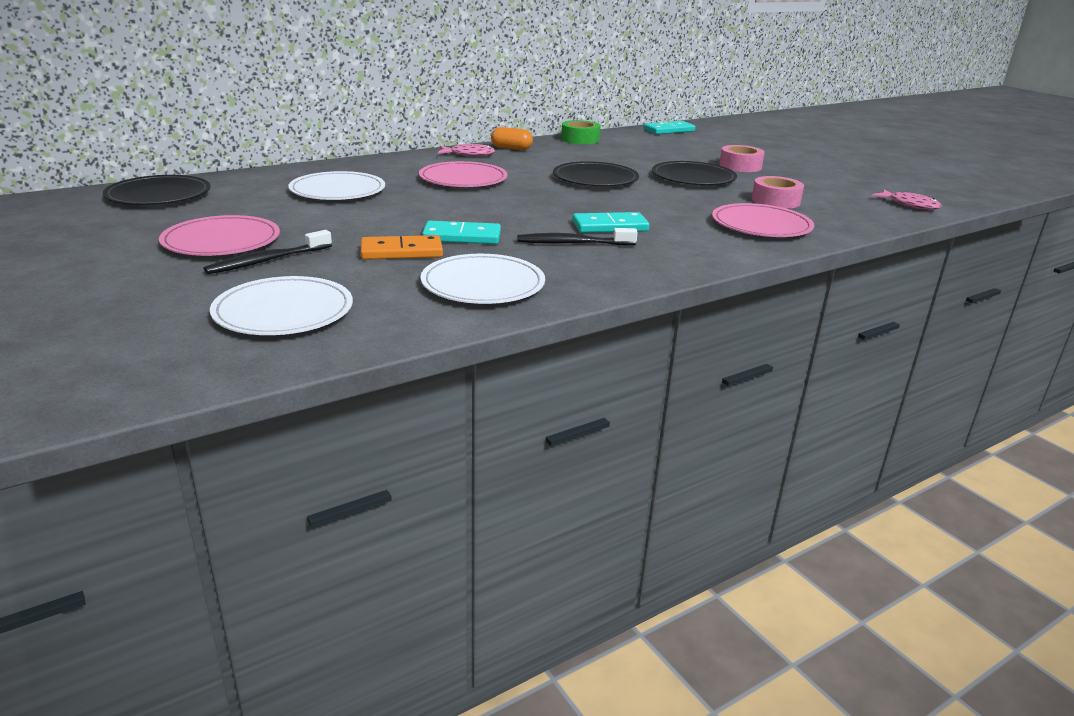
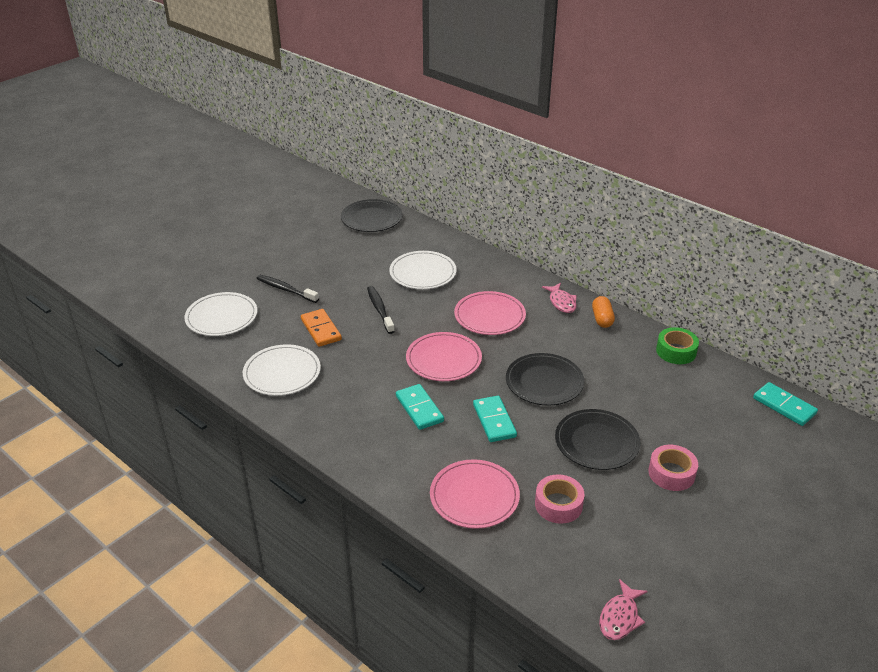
camera: 75 degrees right, 10 degrees up
(221, 241) = (308, 265): pink plate -> pink plate (443, 359)
(462, 237) = (360, 346): turquoise domino -> turquoise domino (494, 421)
(573, 243) = (372, 396): black toothbrush -> black toothbrush (380, 309)

